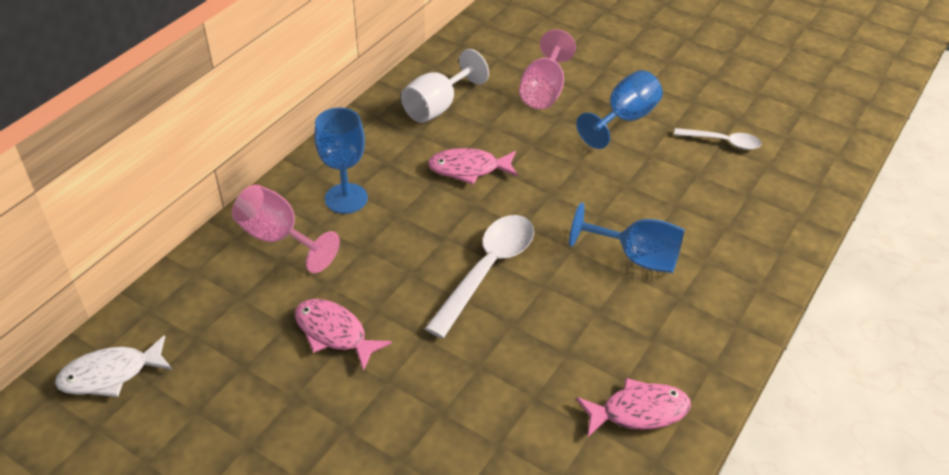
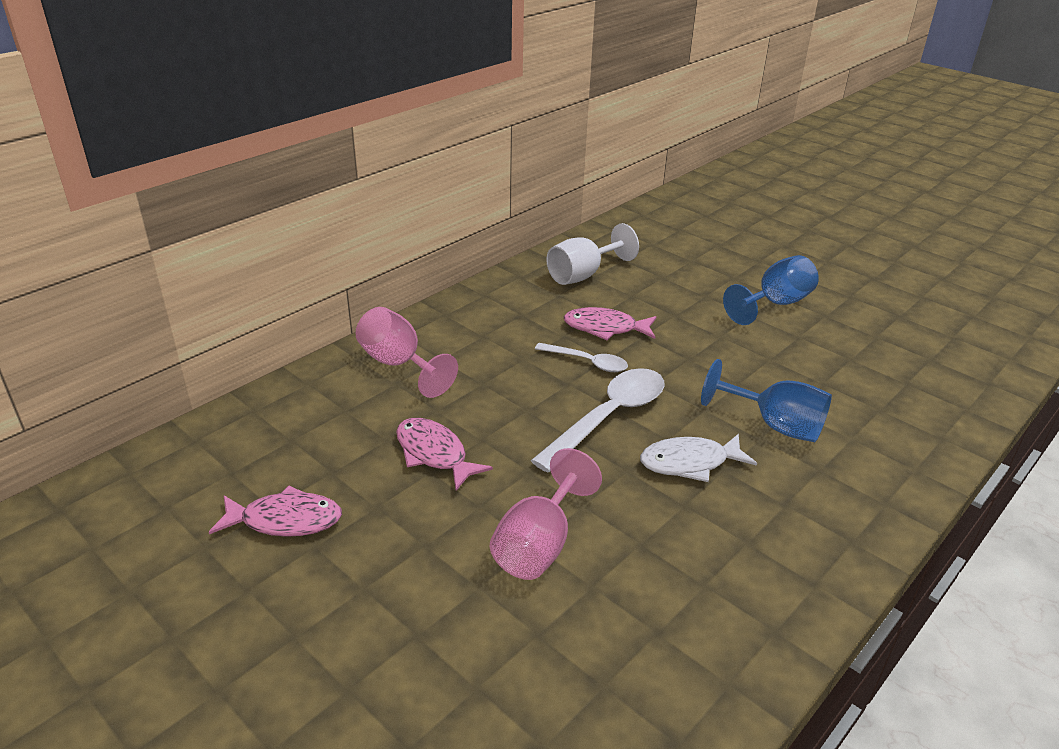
camera: 10 degrees right, 10 degrees down
(110, 374) = (196, 461): white fish -> white fish (689, 463)
(346, 198) = (474, 339): blue goblet -> none
(544, 91) = (693, 273): pink goblet -> pink goblet (539, 544)
(639, 411) = (761, 575): pink fish -> pink fish (285, 520)
(723, 142) = (881, 334): white spoon -> white spoon (587, 362)

